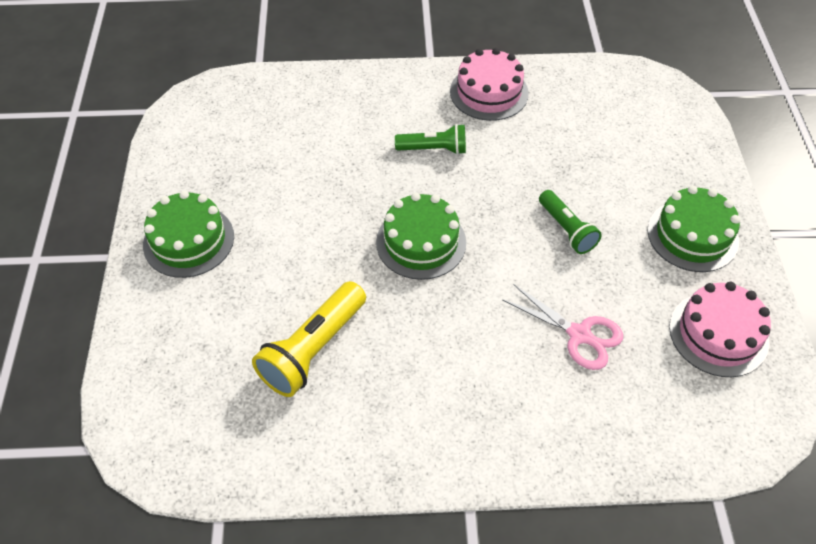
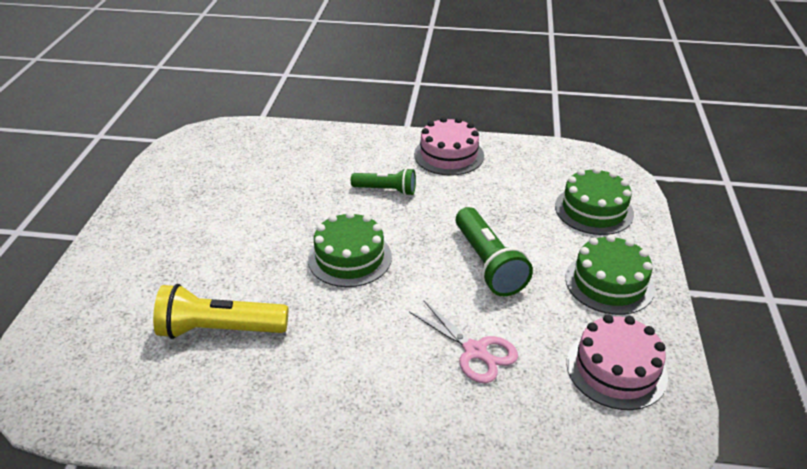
camera: 10 degrees right, 15 degrees down
(188, 240) = (148, 232): green cake -> green cake (594, 210)
(313, 350) = (219, 330): yellow flashlight -> yellow flashlight turned 45 degrees clockwise
(567, 230) = (488, 264): green flashlight -> green flashlight, size x1.57

